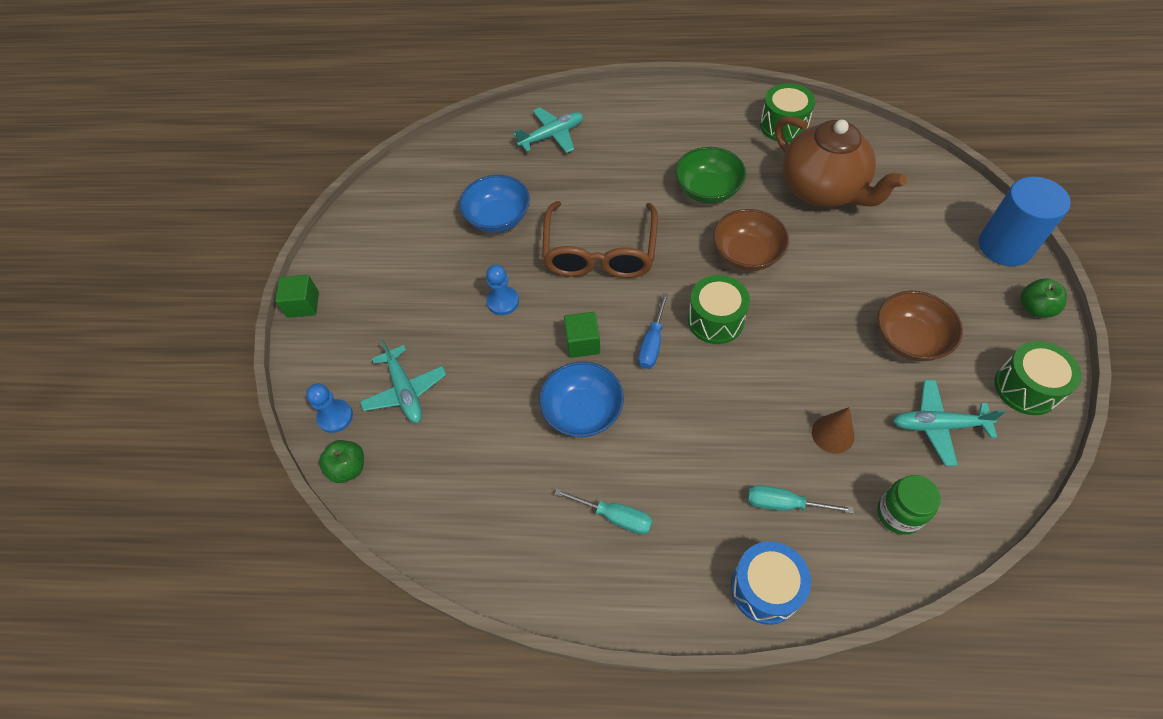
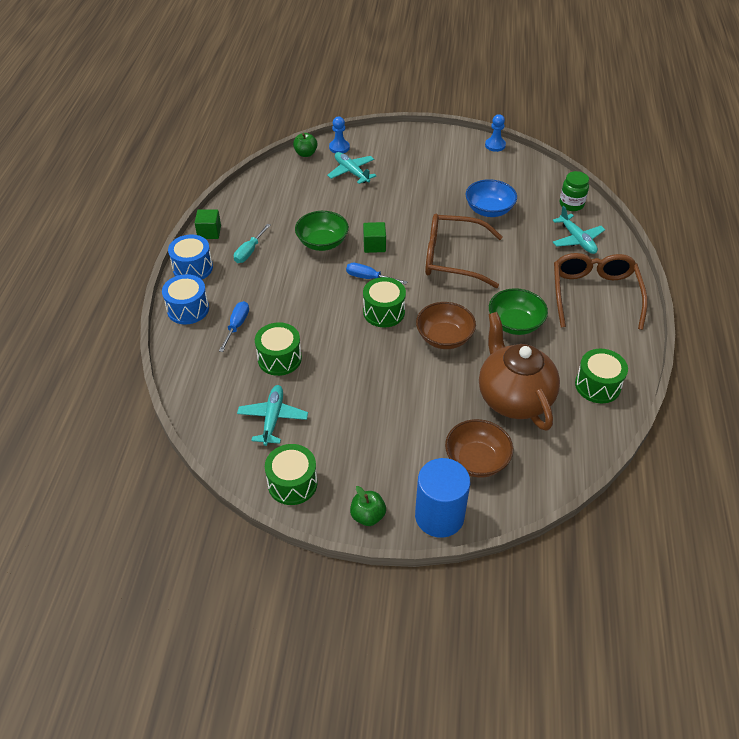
camera: 90 degrees right, 10 degrees down
(303, 305) = (421, 131): green cube -> green cube (209, 232)
(405, 391) = (351, 172): turquoise plane -> turquoise plane turned 75 degrees clockwise
(503, 301) = (413, 211): blue pawn -> blue pawn (495, 145)
(582, 411) = (322, 242): blue bowl -> green bowl
(646, 124) = (594, 294): none -> brown glasses
(667, 604) = (193, 268): none -> blue drum
(784, 504) = (237, 326): turquoise screwdriver -> blue screwdriver
(822, 190) = (513, 398): brown teapot -> brown teapot turned 105 degrees clockwise
(832, 434) = (279, 358): brown cone -> green drum
(898, 514) = (214, 380): green jar -> green jar (571, 204)
(909, 339) = (349, 420): brown bowl -> brown bowl (476, 460)

